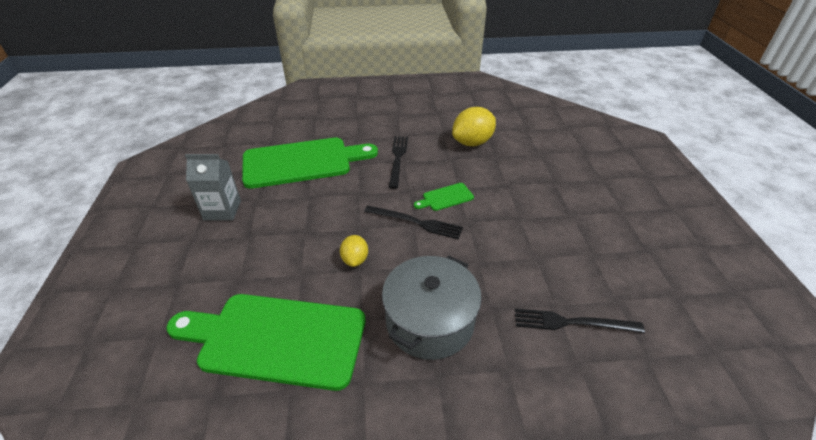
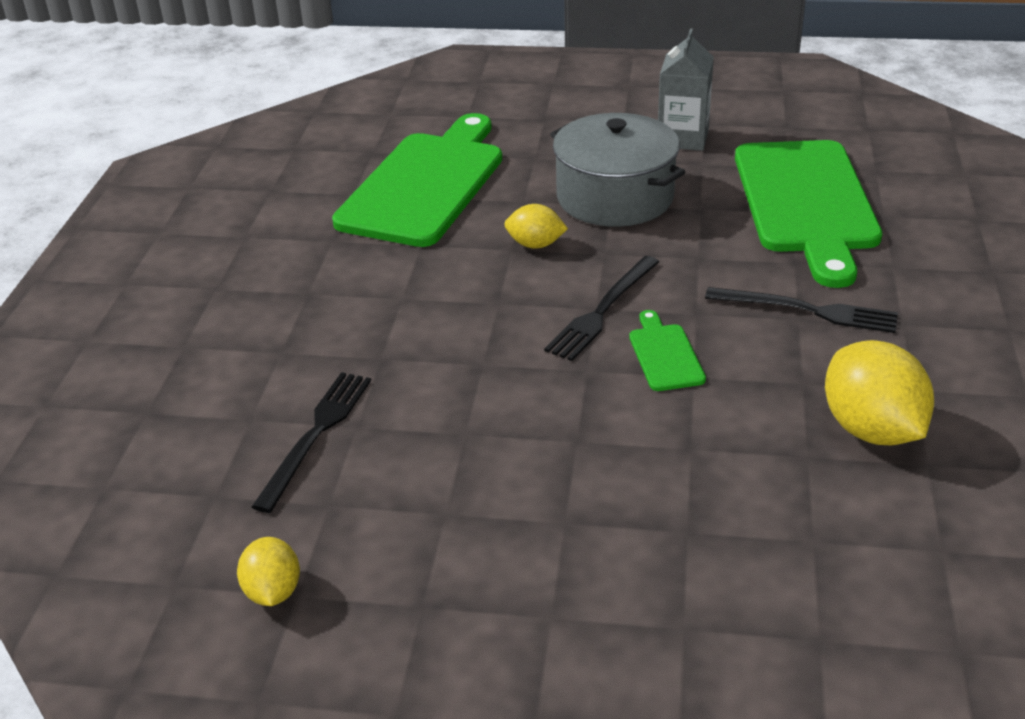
camera: 105 degrees right, 5 degrees down
(429, 321) = (391, 298): grey pot -> grey pot (615, 197)
(683, 305) = (273, 591): none -> yellow lemon

